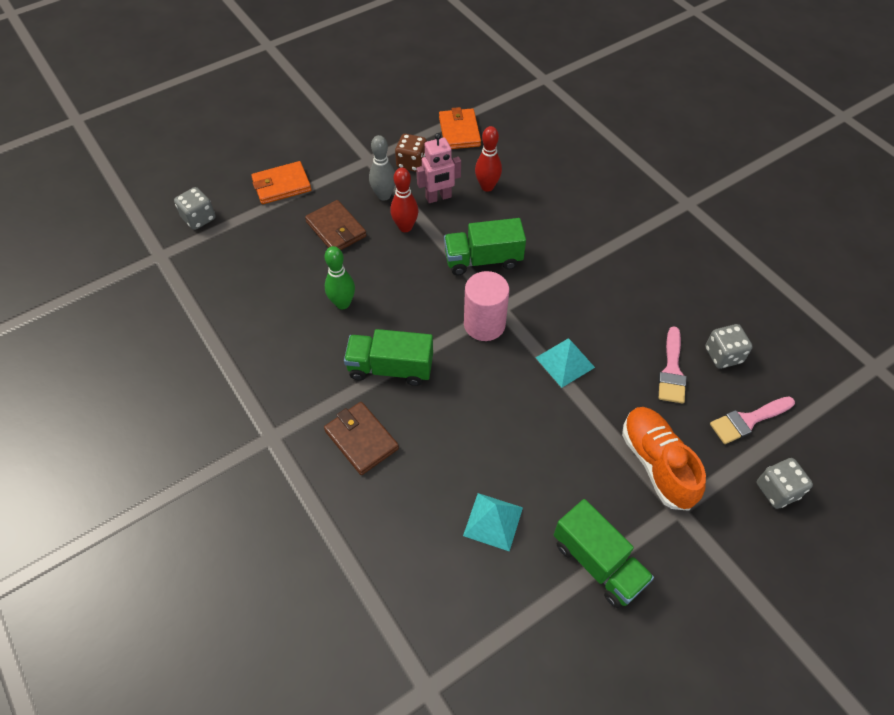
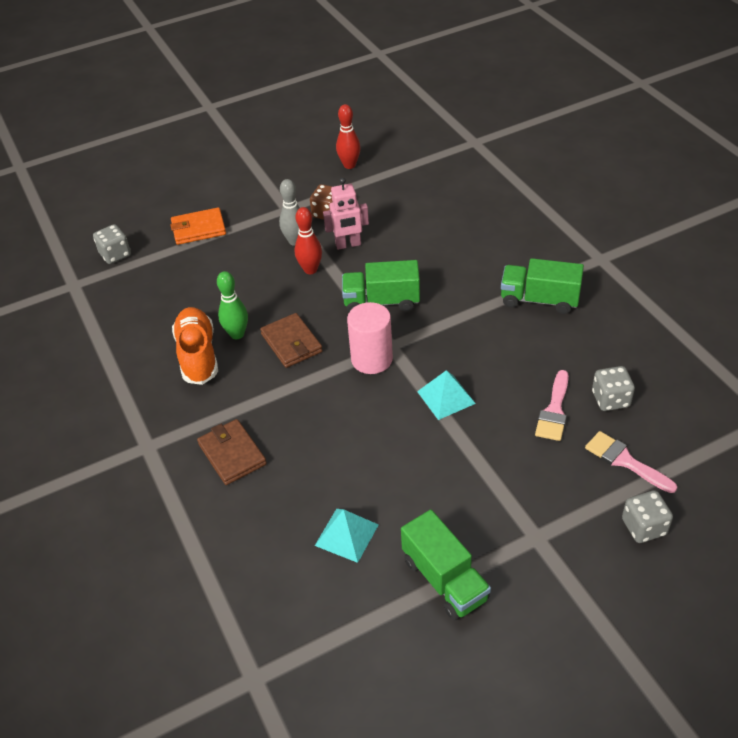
camera: 10 degrees right, 10 degrees down
(336, 229) = (243, 269): brown wallet -> brown wallet (291, 343)
(390, 368) = (272, 393): green truck -> green truck (539, 300)
(459, 131) = (380, 187): orange wallet -> none
(487, 187) = (398, 237): red bowling pin -> red bowling pin (349, 165)
(657, 463) = (522, 494): orange shoe -> orange shoe (198, 355)
(747, 420) = (625, 461): pink brush -> pink brush turned 60 degrees clockwise

